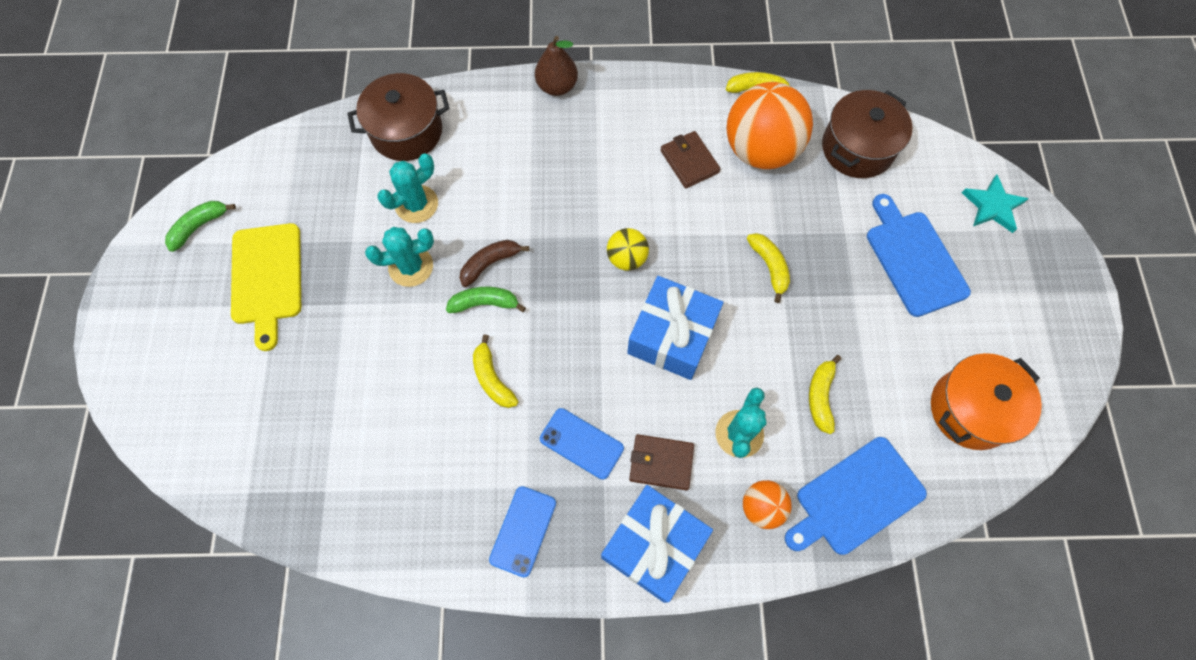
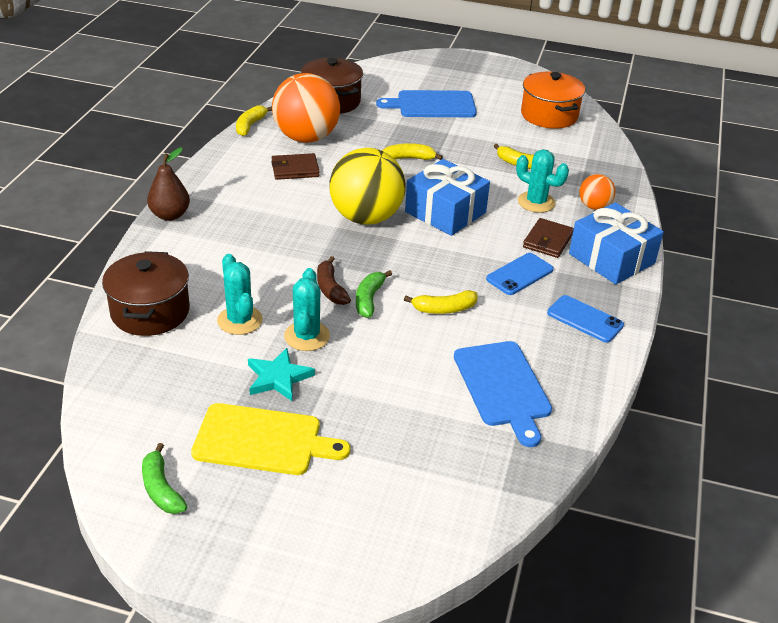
camera: 75 degrees left, 30 degrees down
(627, 258) = (366, 217): yellow ball -> yellow ball, size x2.06
(855, 498) = (597, 170): blue cutting board -> blue cutting board (503, 387)
(992, 206) = (408, 69): turquoise star -> turquoise star (278, 378)

